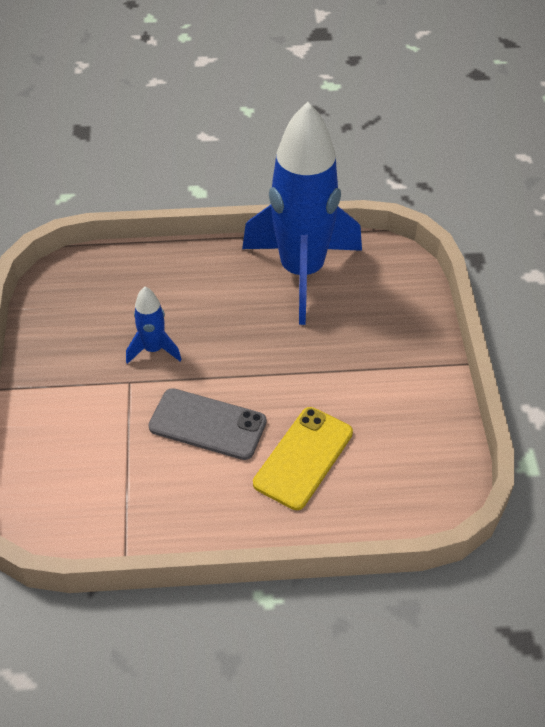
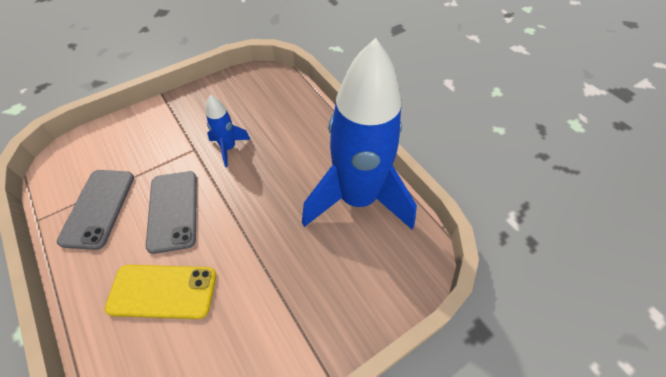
camera: 60 degrees right, 5 degrees up
(152, 493) = (98, 208): none -> grey phone

